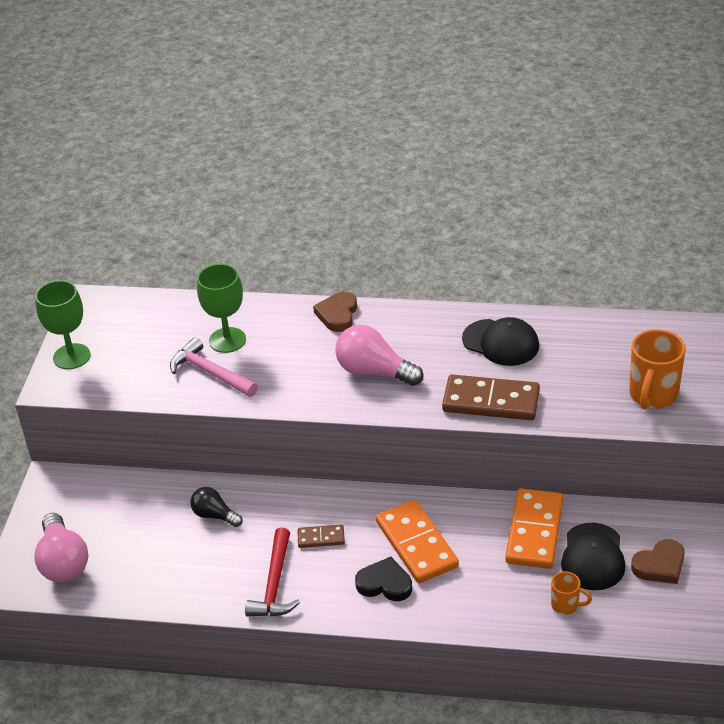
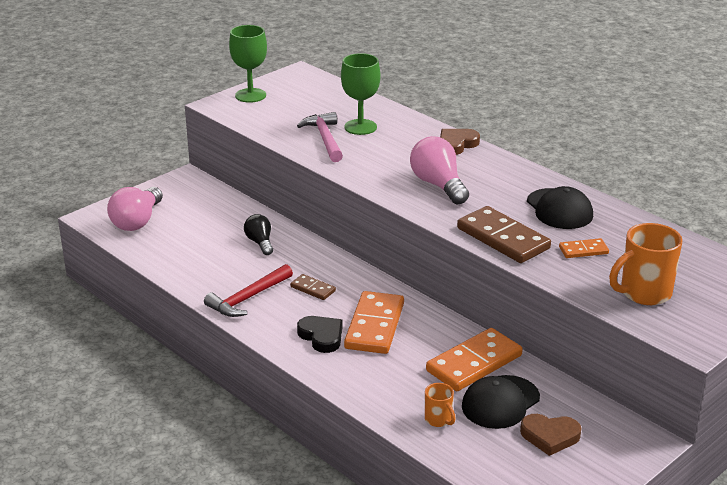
camera: 35 degrees right, 10 degrees down
(565, 377) = (583, 250): none -> orange domino

